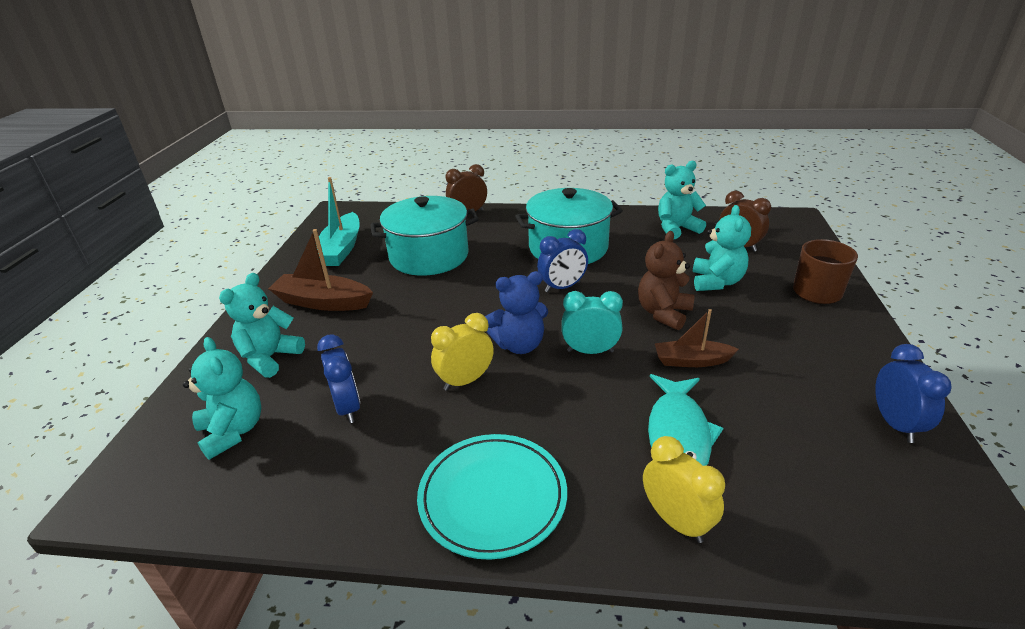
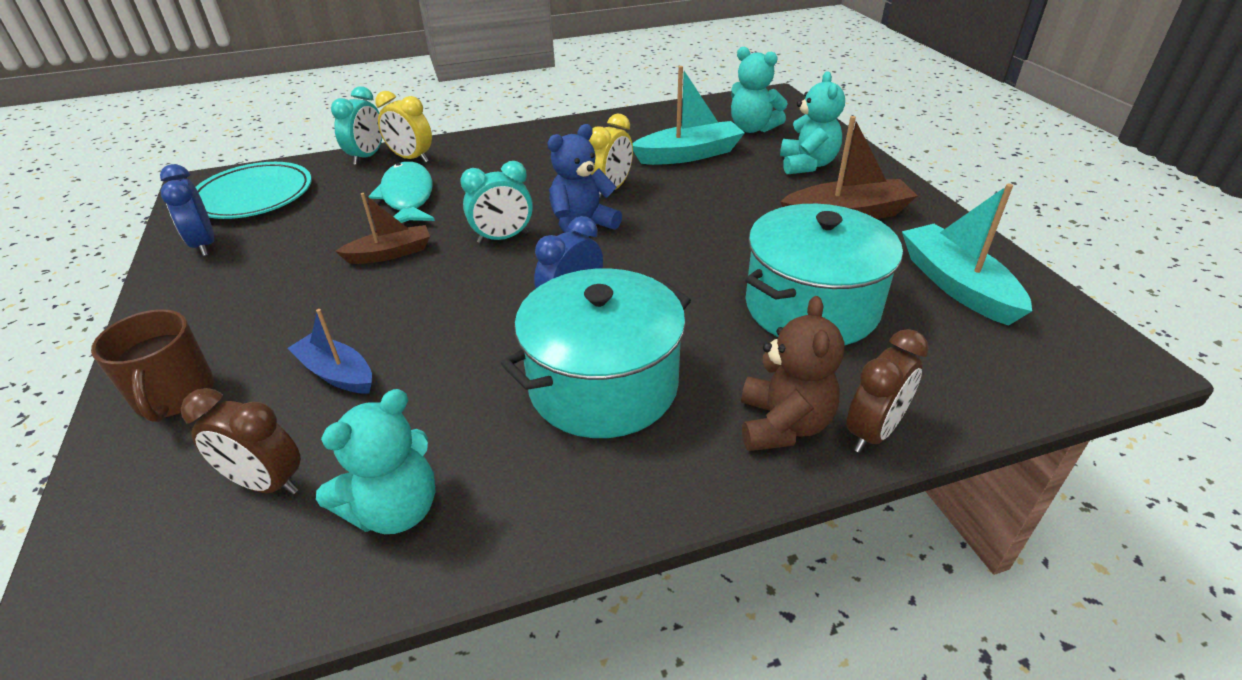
camera: 155 degrees right, 5 degrees up
(348, 407) = (689, 155): blue clock -> turquoise boat
(492, 497) = (537, 142): turquoise plate -> turquoise plate (254, 196)
(663, 313) = (422, 300): brown teddy bear -> brown teddy bear (783, 425)
(716, 282) = (336, 373): turquoise teddy bear -> blue boat
(746, 552) = (367, 157): none -> turquoise clock

